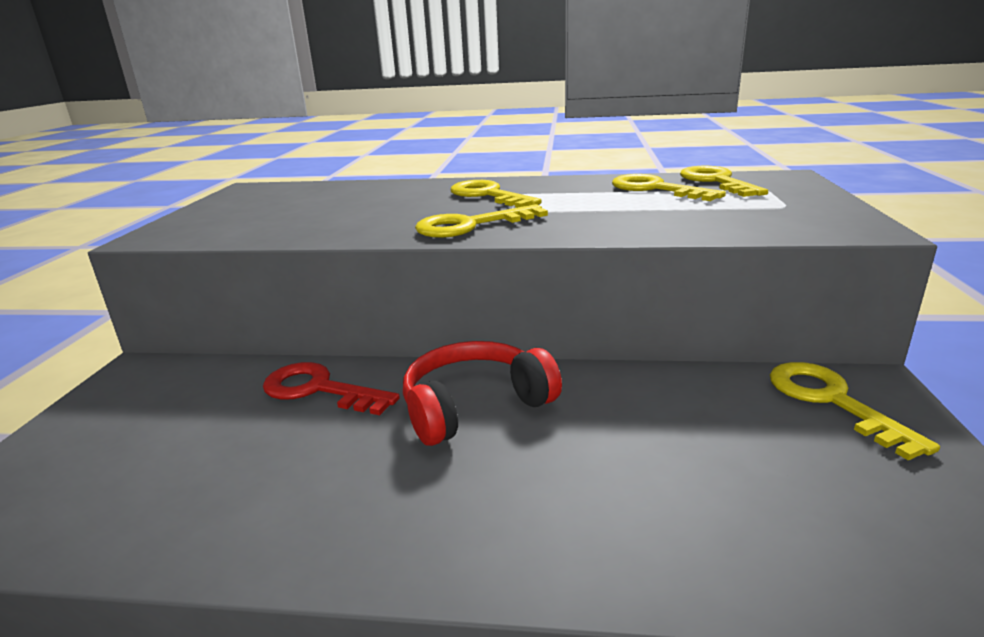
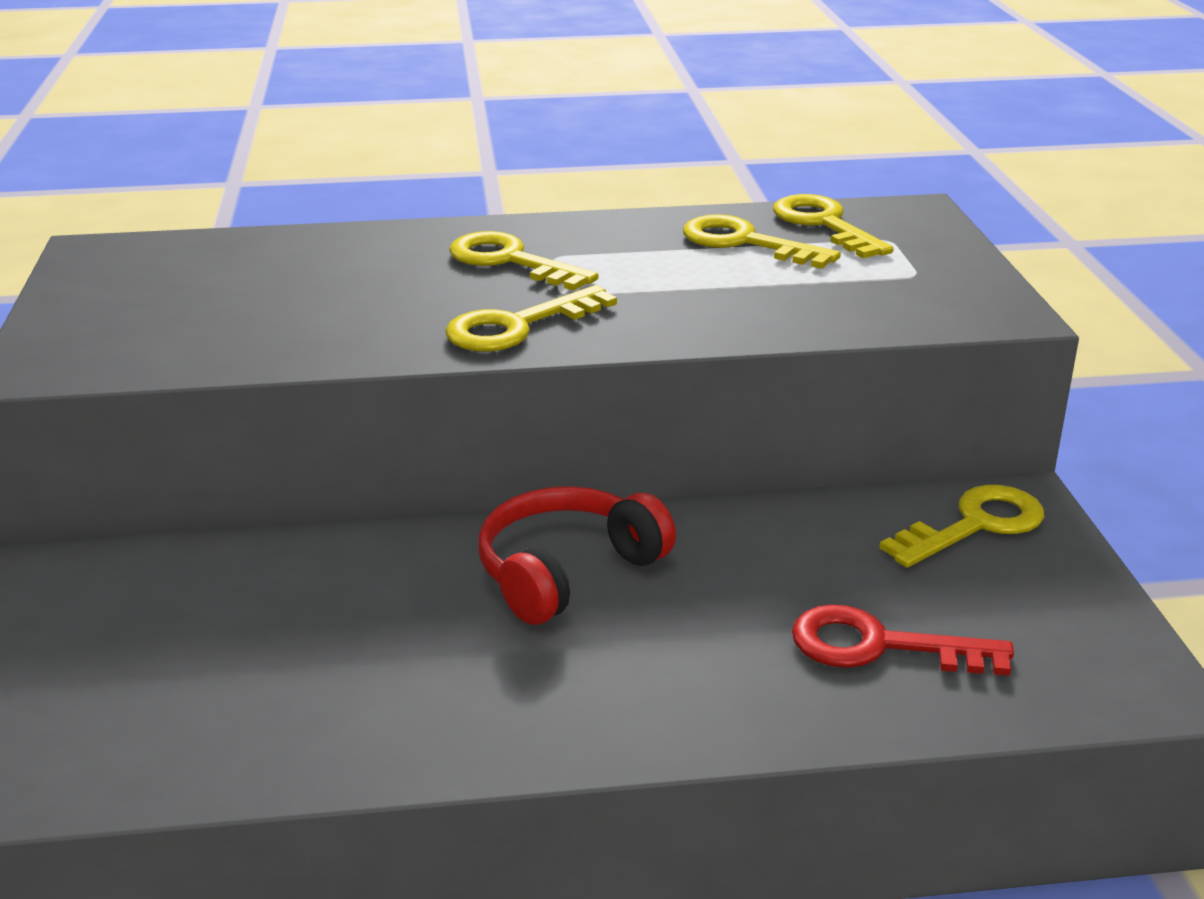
camera: 15 degrees left, 5 degrees up
(319, 389) = (349, 571): red key -> red key (880, 646)
(831, 401) = (975, 525): yellow key -> yellow key turned 90 degrees clockwise

